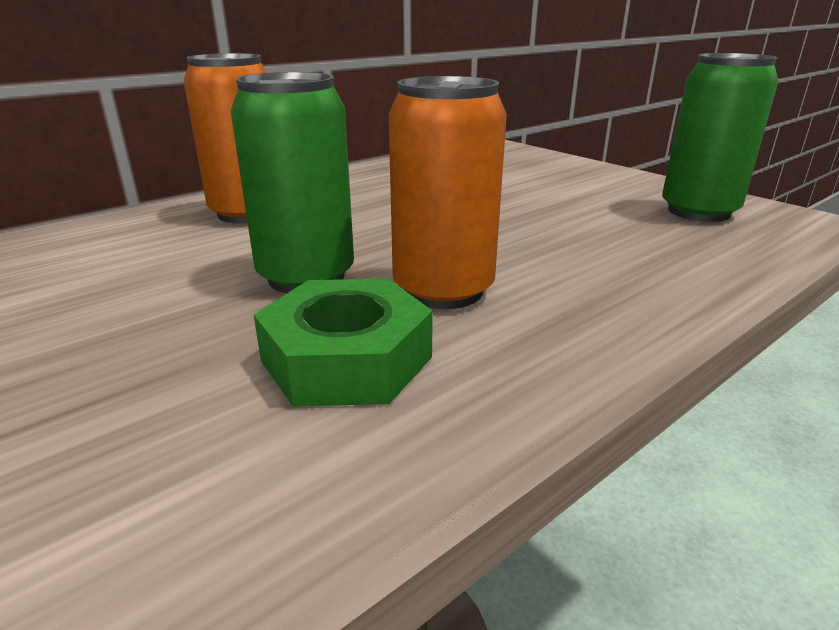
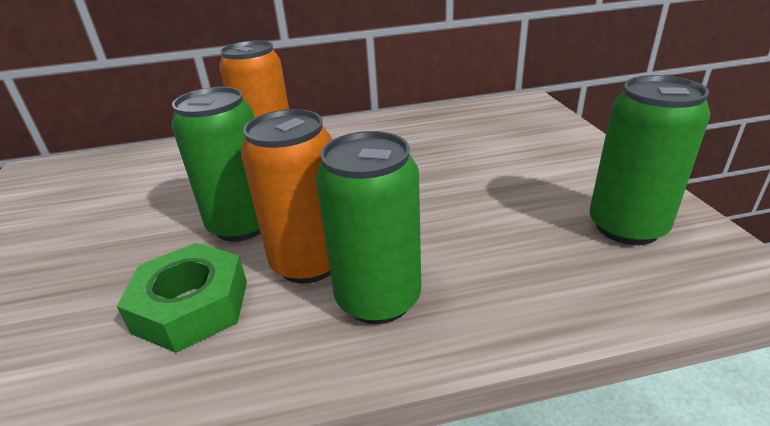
camera: 30 degrees right, 5 degrees up
(562, 300) = (378, 298): none -> green can

